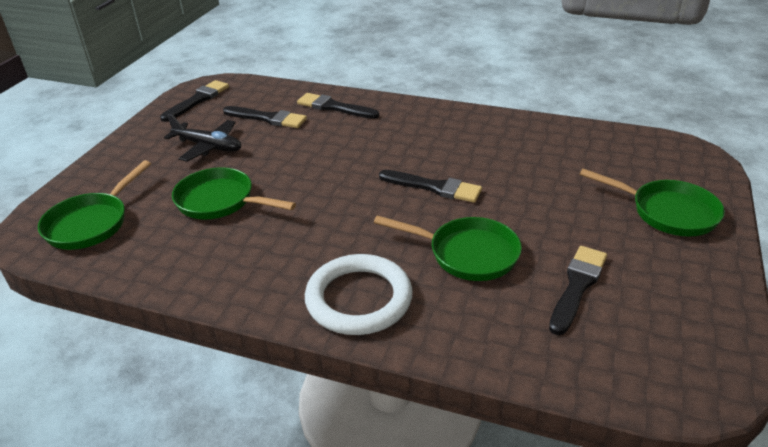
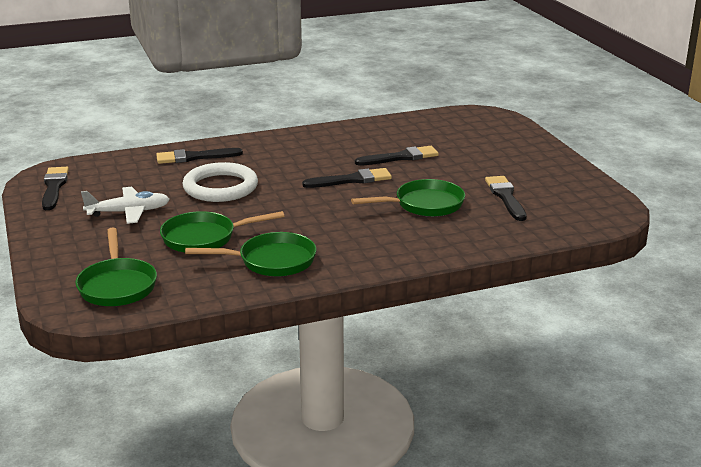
camera: 40 degrees left, 10 degrees down
(208, 147) = (129, 212): black plane -> white plane
(267, 118) = (148, 180): black brush -> black brush (400, 157)
(359, 299) = (392, 247): white ring -> white ring (220, 187)
(667, 212) = (509, 148): green pan -> green pan (272, 261)

